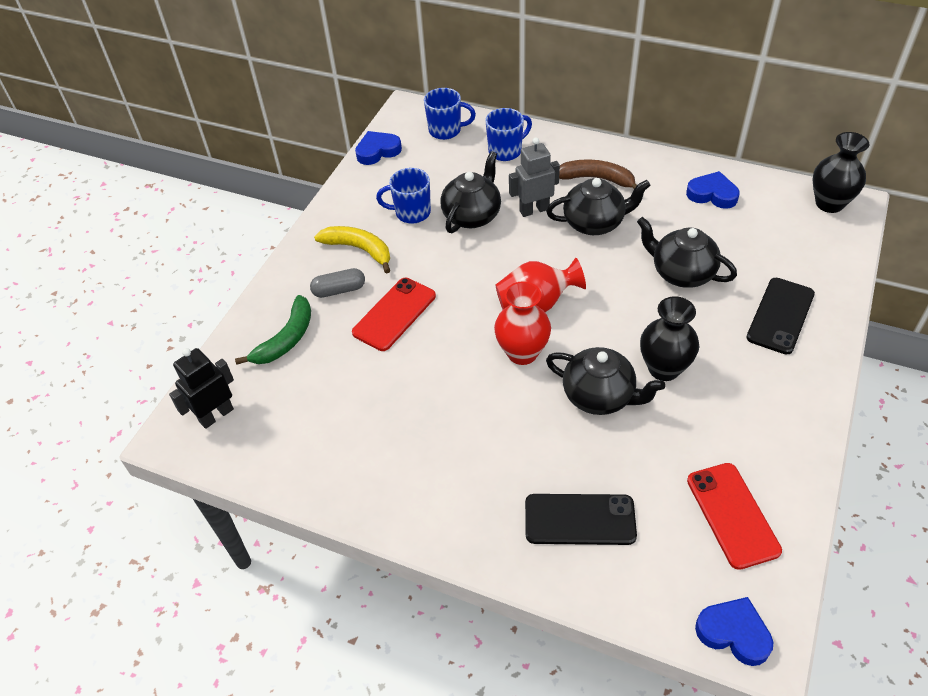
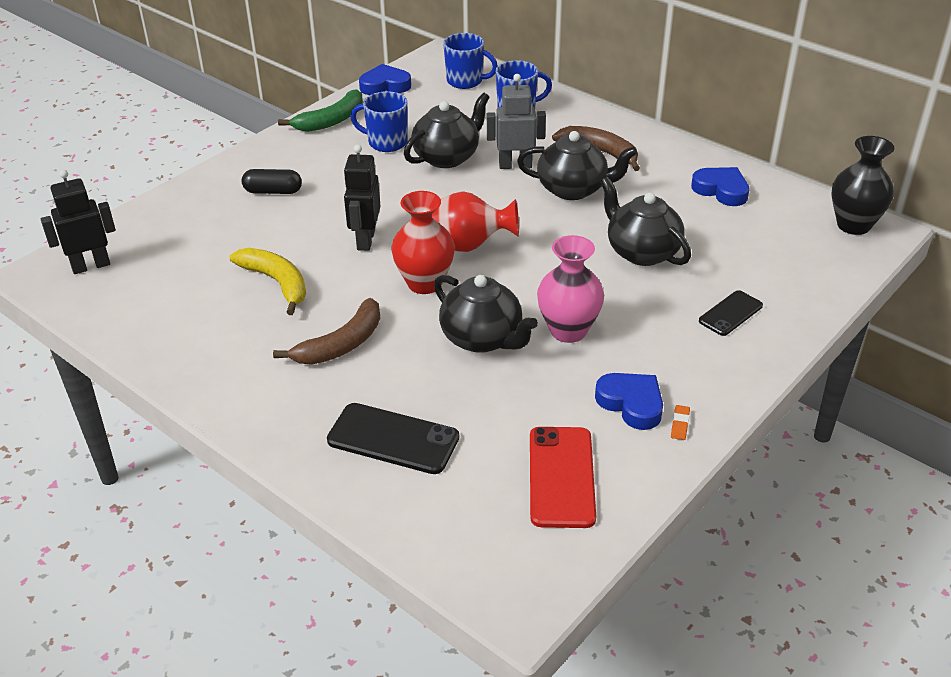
camera: 15 degrees right, 10 degrees down
(286, 339) = (196, 220): green banana -> green banana (331, 120)
(339, 290) = (273, 191): grey capsule -> black capsule
(359, 249) = (314, 162): yellow banana -> yellow banana (277, 283)
(394, 314) = (315, 222): red phone -> none
(448, 321) = (365, 240): none -> black robot
(485, 436) = (341, 344): none -> brown banana
(664, 368) = (568, 330): black vase -> pink vase
(734, 633) = (495, 581): blue heart -> blue heart (631, 403)
(780, 316) = (730, 313): black phone -> black phone, size x0.62
(796, 436) = (680, 424): none -> orange eraser

